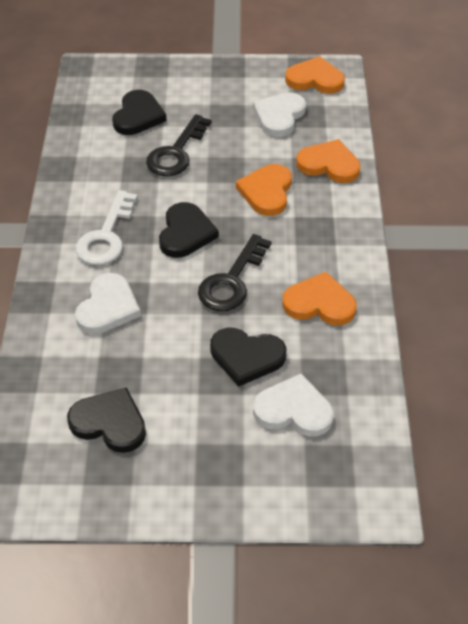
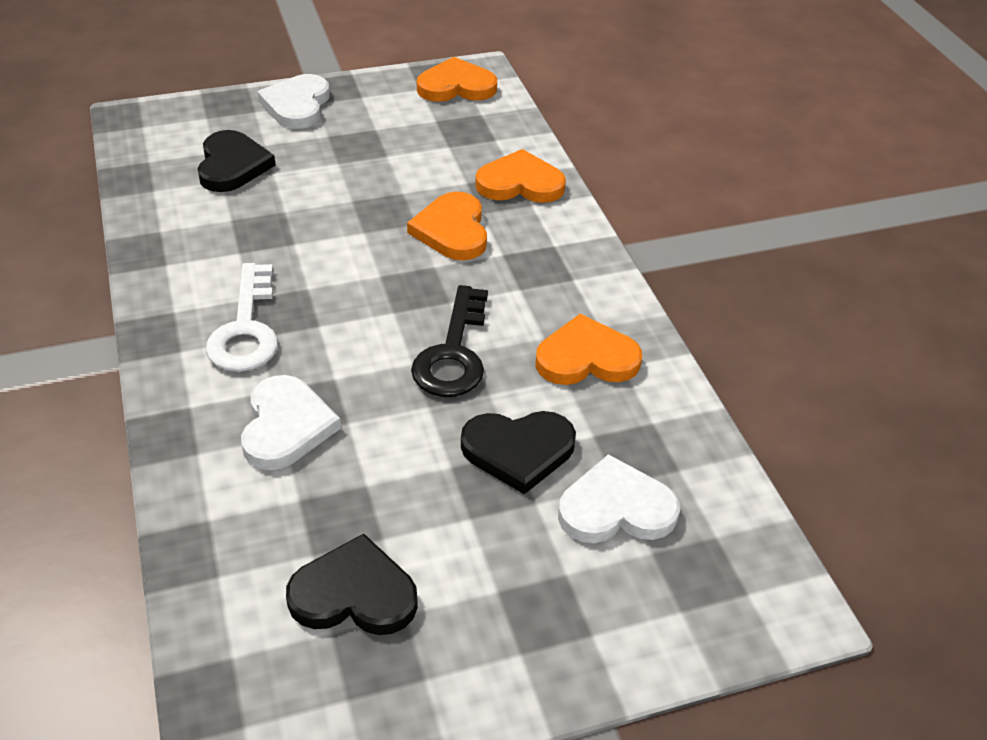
camera: 20 degrees left, 5 degrees down
(176, 153) = (306, 202): black key -> none
(186, 233) = (361, 303): black heart -> none
(279, 116) = (429, 136): white heart -> white heart (297, 105)

